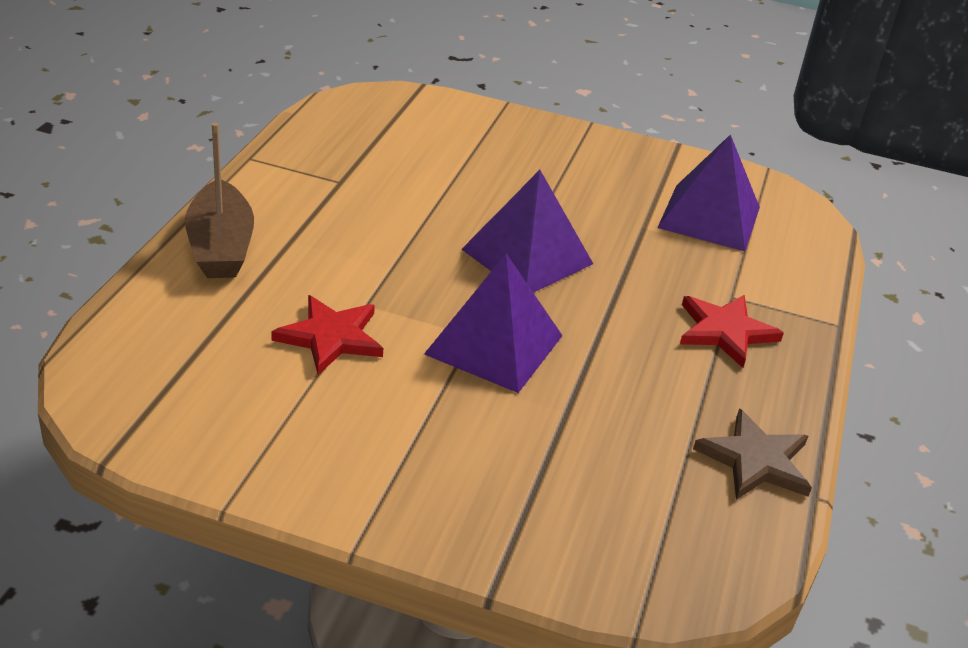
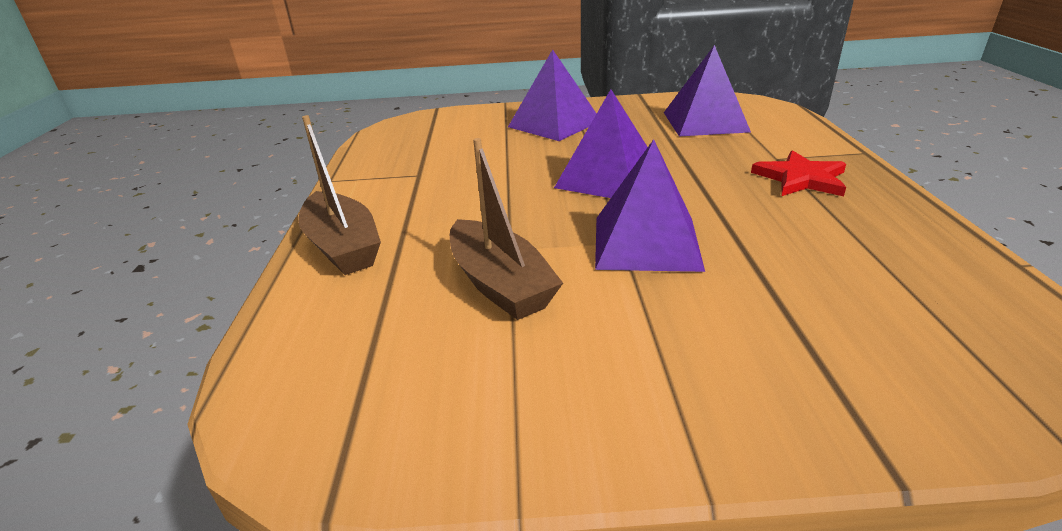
camera: 15 degrees left, 5 degrees down
(331, 337) = (500, 284): red star -> brown boat
(535, 158) = (554, 123): none -> purple pyramid
(755, 460) = (942, 254): brown star -> none

